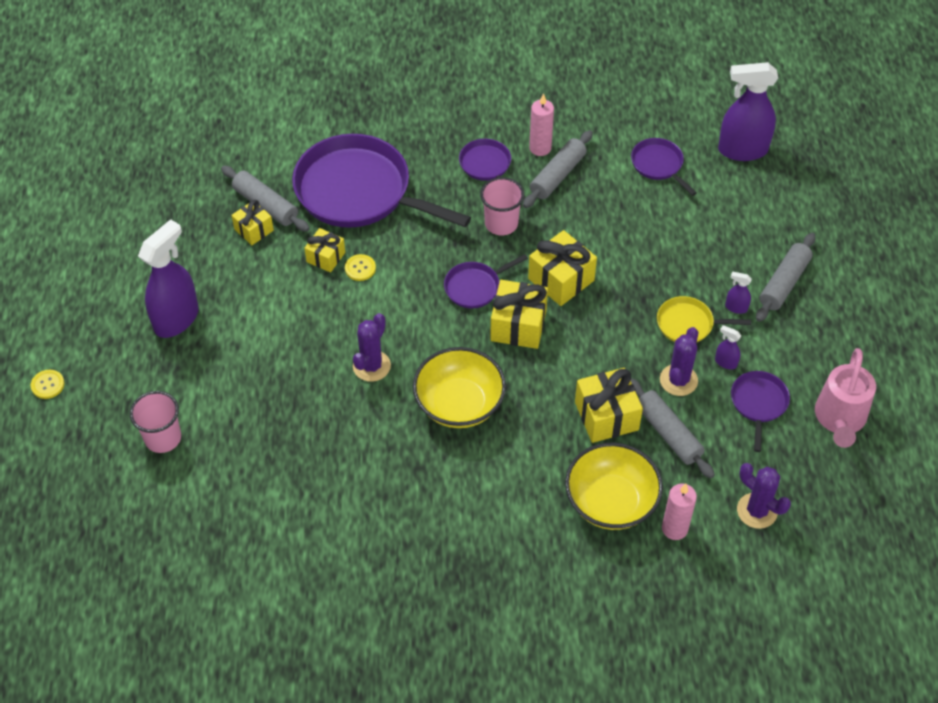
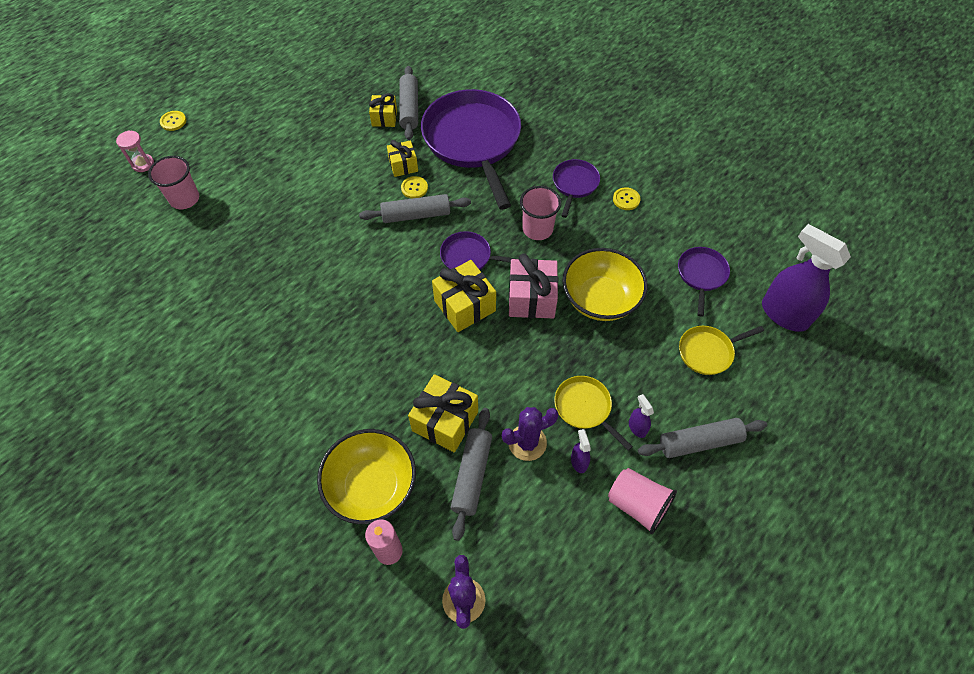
camera: 45 degrees right, 5 degrees up
(74, 443) = (143, 164): none -> pink hourglass
(177, 319) = (279, 137): purple spray bottle -> none
(371, 366) = (344, 254): purple cactus -> none
(459, 404) = (363, 325): yellow bowl -> yellow bowl (600, 299)
(540, 148) = (626, 199): pink candle -> yellow button
(558, 176) = (616, 227): grey rolling pin -> grey rolling pin (416, 215)
(561, 279) = (531, 299): yellow gift -> pink gift
(723, 217) = (708, 352): none -> yellow pan
(758, 403) = (566, 517): purple pan -> none
(791, 356) = (637, 504): none -> pink cup
(839, 420) = (616, 593): pink watering can -> none

